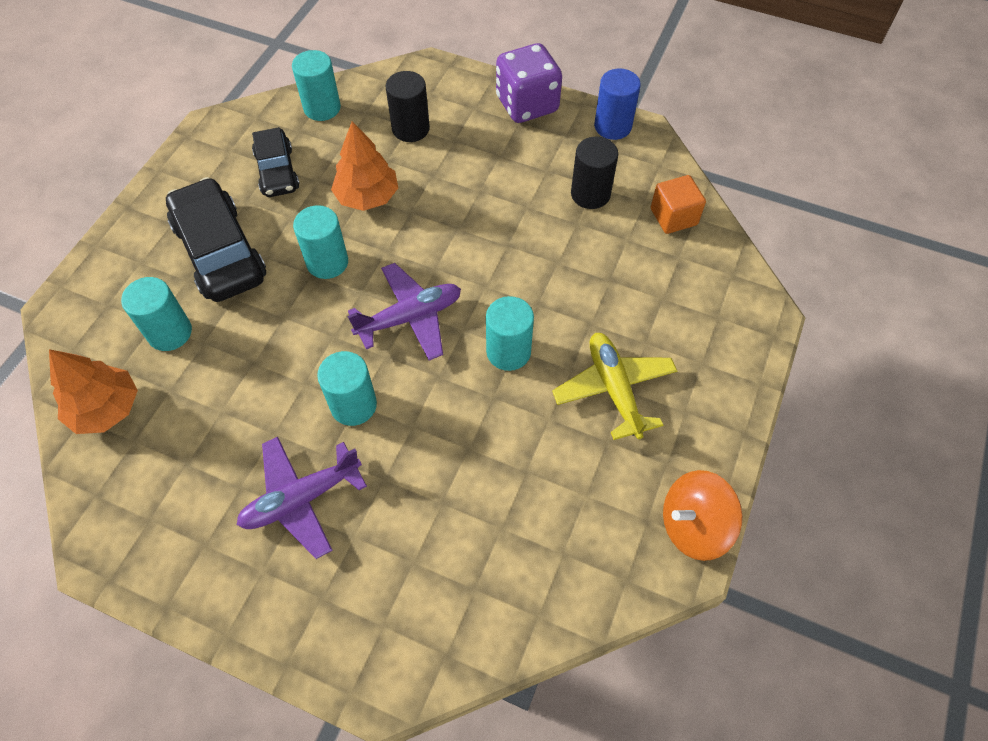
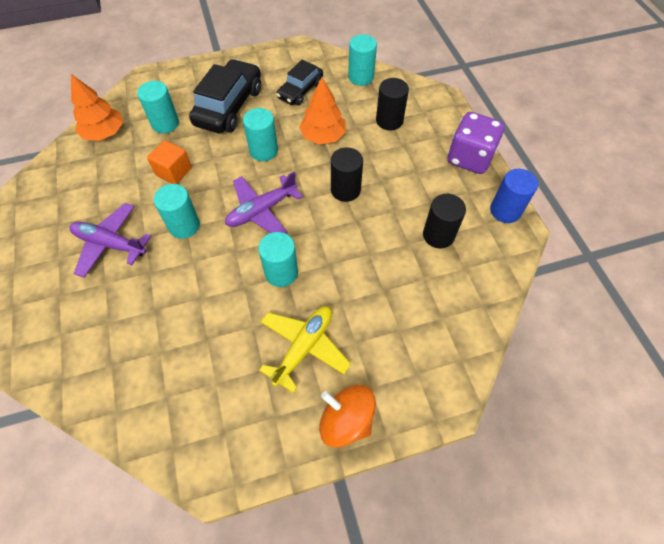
camera: 50 degrees right, 0 degrees up
(410, 318) = (262, 210): purple plane -> purple plane turned 120 degrees clockwise
(460, 227) = (345, 190): none -> black cylinder
(673, 217) = (471, 292): orange cube -> orange cube (173, 172)
(693, 525) = (240, 464): orange spinning top -> orange spinning top (346, 420)

